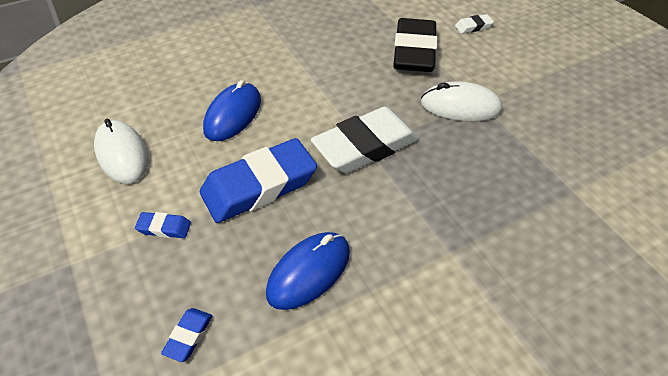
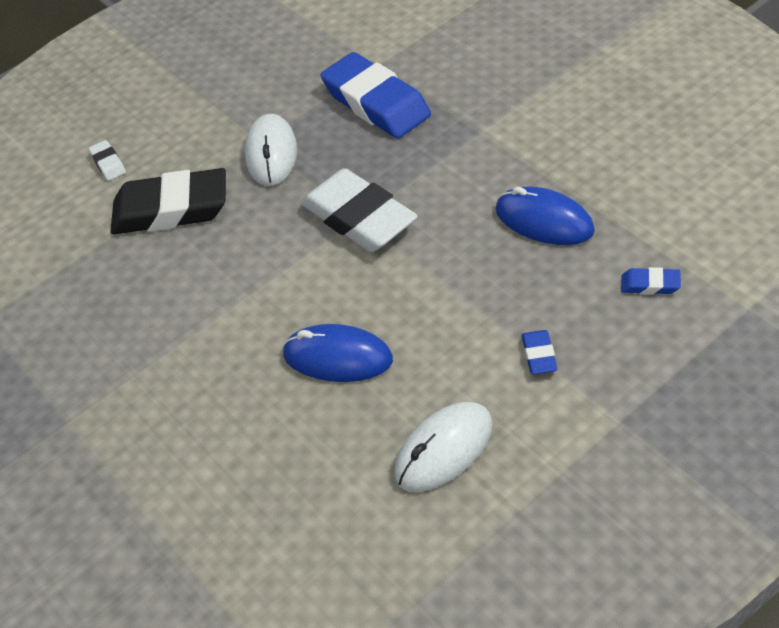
camera: 95 degrees left, 0 degrees up
(259, 186) = (449, 292): blue eraser -> blue eraser (376, 103)

